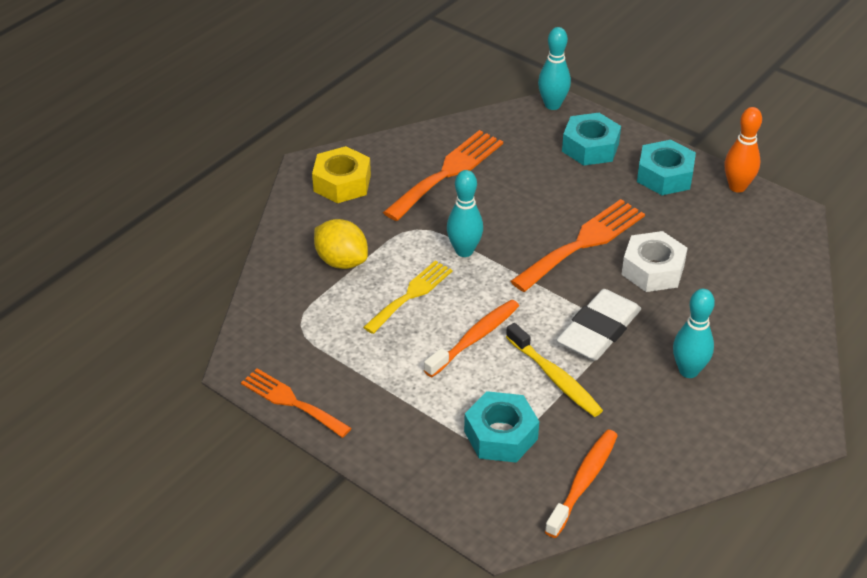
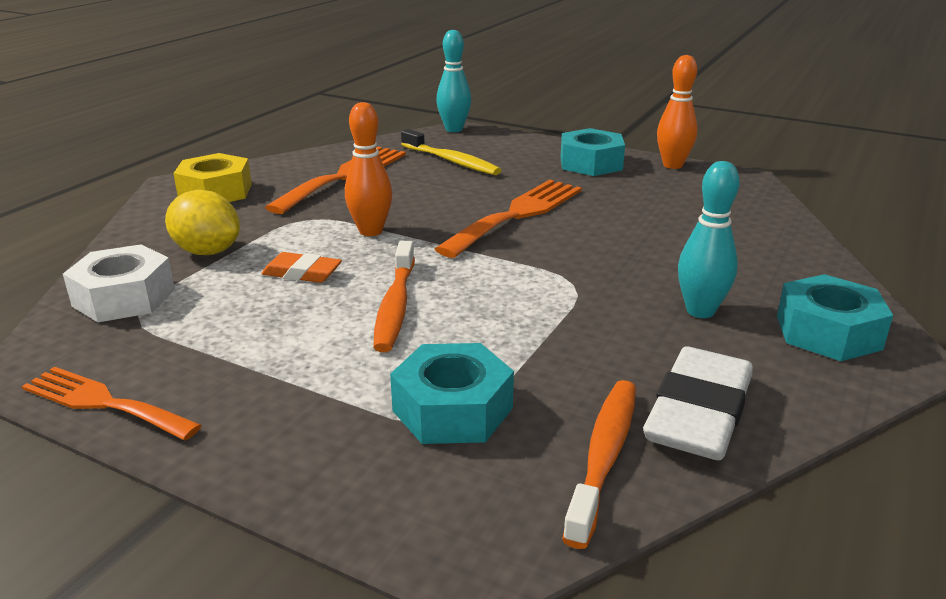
camera: 10 degrees left, 15 degrees down
(411, 295) = (302, 273): yellow fork -> orange eraser
(464, 251) = (371, 231): turquoise bowling pin -> orange bowling pin
(475, 338) = (395, 306): orange toothbrush -> orange toothbrush turned 150 degrees clockwise
(555, 378) = (519, 335): yellow toothbrush -> yellow toothbrush (451, 161)
(590, 147) = (502, 151): turquoise nut -> turquoise nut (828, 332)
(599, 330) = (563, 284): white eraser -> white eraser (699, 413)
(653, 270) = (609, 228): white nut -> white nut (124, 297)

